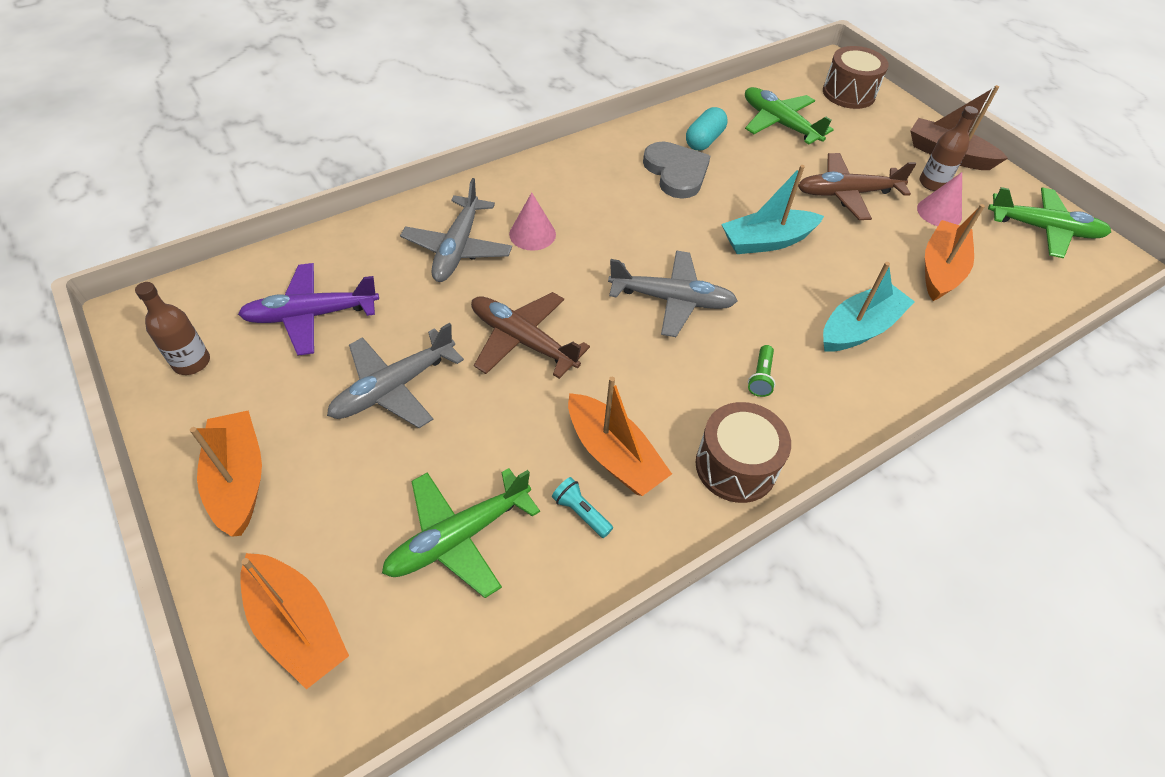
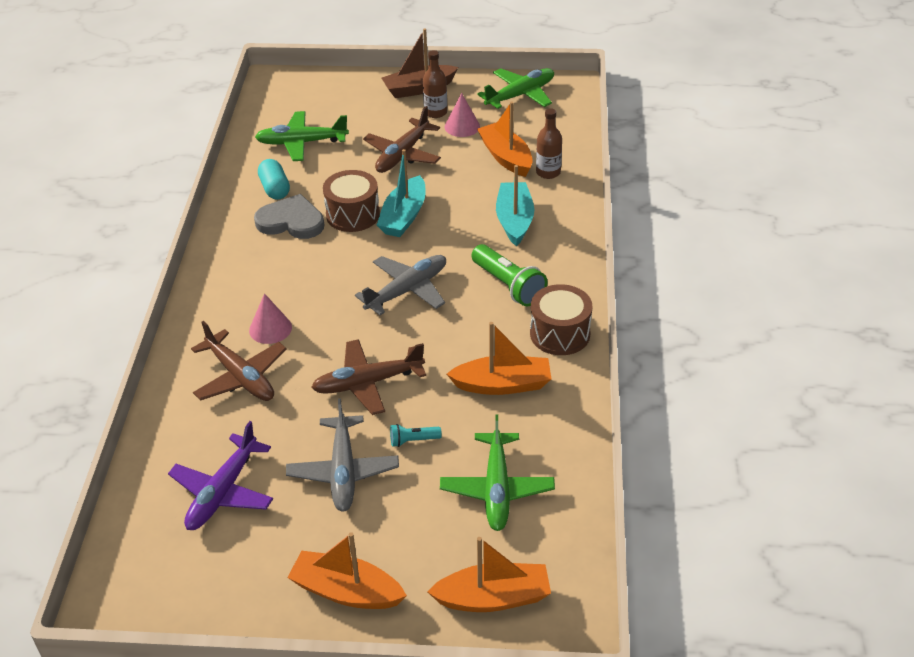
camera: 50 degrees left, 10 degrees down
(192, 362) = (199, 584): brown bottle -> brown bottle (548, 172)
(458, 248) = (240, 376): grey plane -> brown plane
(581, 512) = (530, 421): turquoise flashlight -> turquoise flashlight (413, 440)
(760, 377) = (508, 285): green flashlight -> green flashlight, size x1.97
(848, 93) = (310, 92): brown drum -> brown drum (353, 214)

